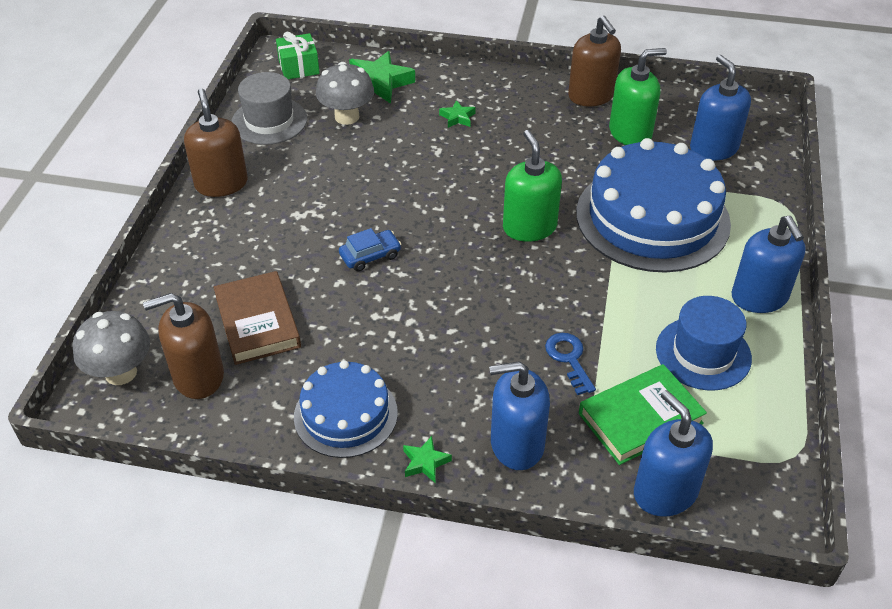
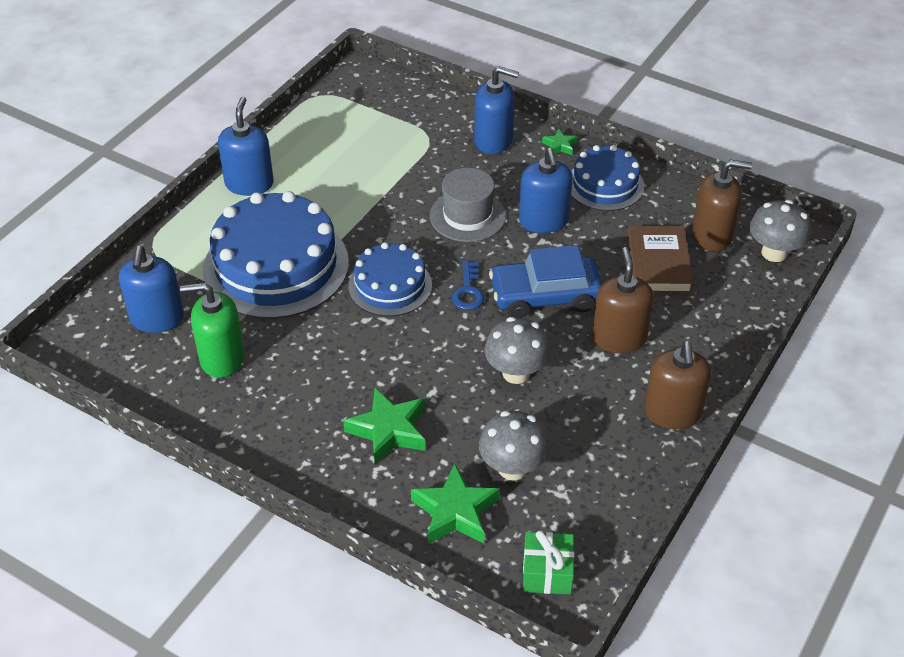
camera: 160 degrees left, 0 degrees up
(269, 121) = (605, 487): grey hat -> grey hat (467, 216)
(370, 256) = (545, 296): blue car -> blue car, size x1.96
(371, 182) = (516, 373): none -> grey mushroom
(457, 117) = (388, 430): green star -> green star, size x1.96
(529, 227) = (390, 285): green soap dispenser -> blue cake
(569, 359) = (425, 179): blue key -> blue key (468, 291)
(591, 96) = (223, 419): brown soap dispenser -> brown soap dispenser (619, 338)
(640, 418) = (401, 135): green book -> none
(665, 492) = (415, 97): blue soap dispenser -> blue soap dispenser (544, 221)
(703, 353) = (326, 159): blue hat -> none

